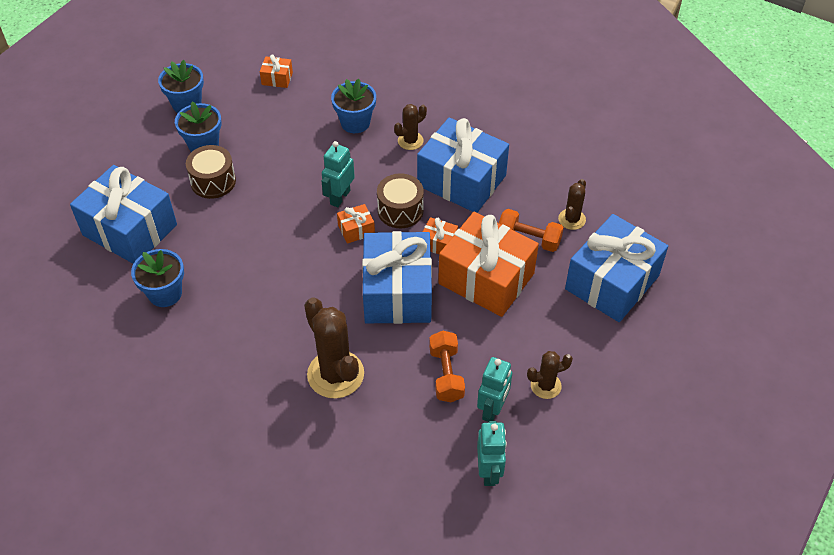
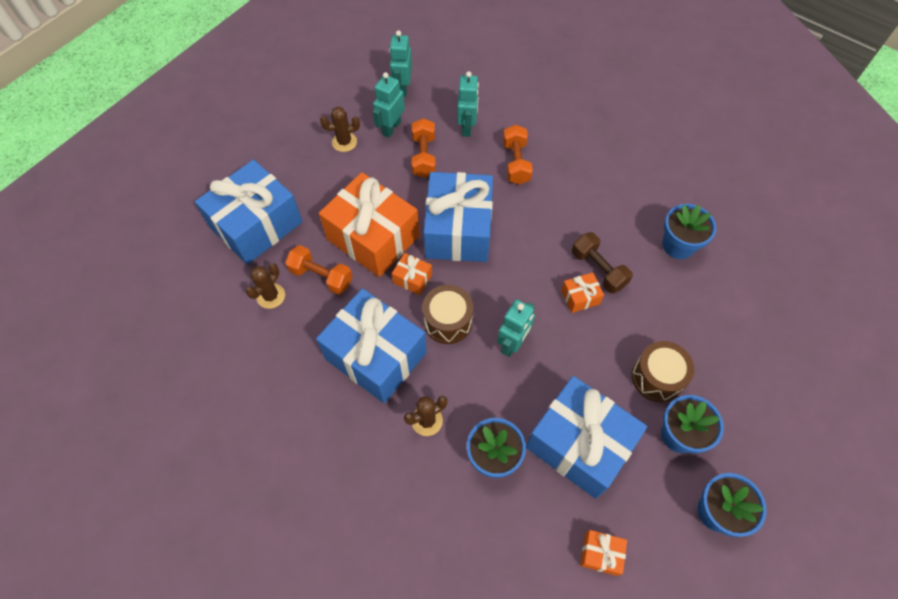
camera: 175 degrees left, 10 degrees up
(130, 230) = (733, 319): blue gift -> blue gift (579, 444)
(253, 264) = (598, 269): none -> brown dumbbell
(335, 374) = (516, 162): brown cactus -> orange dumbbell
(356, 230) = (495, 301): orange gift -> orange gift (580, 297)
(397, 418) = (467, 127): none -> turquoise robot

